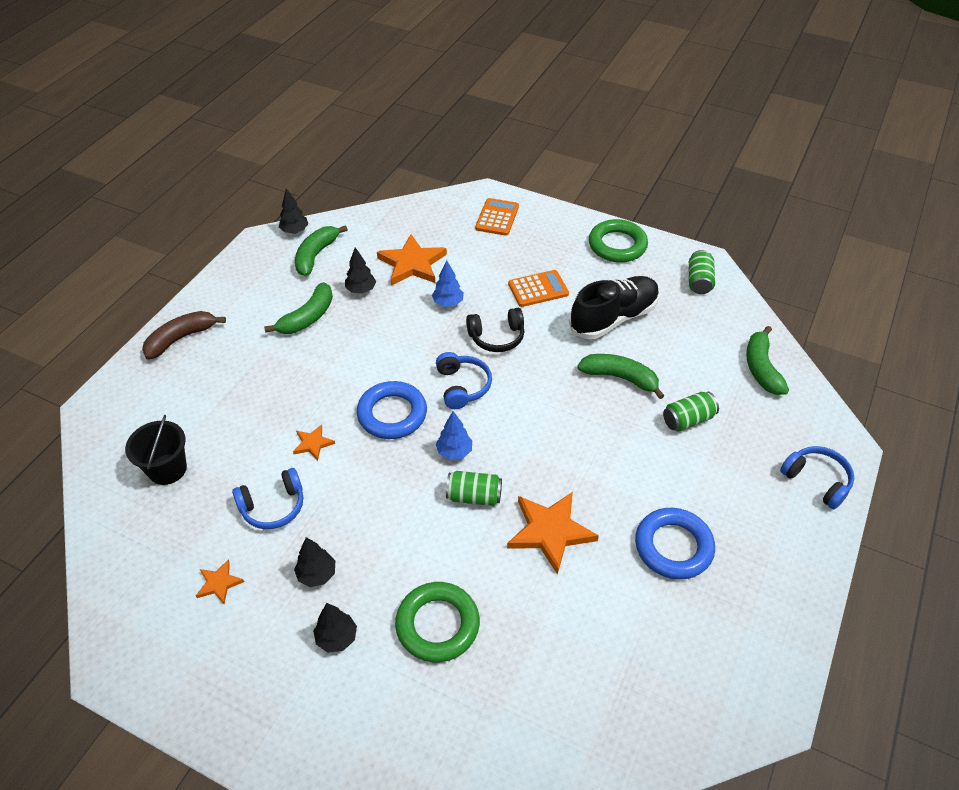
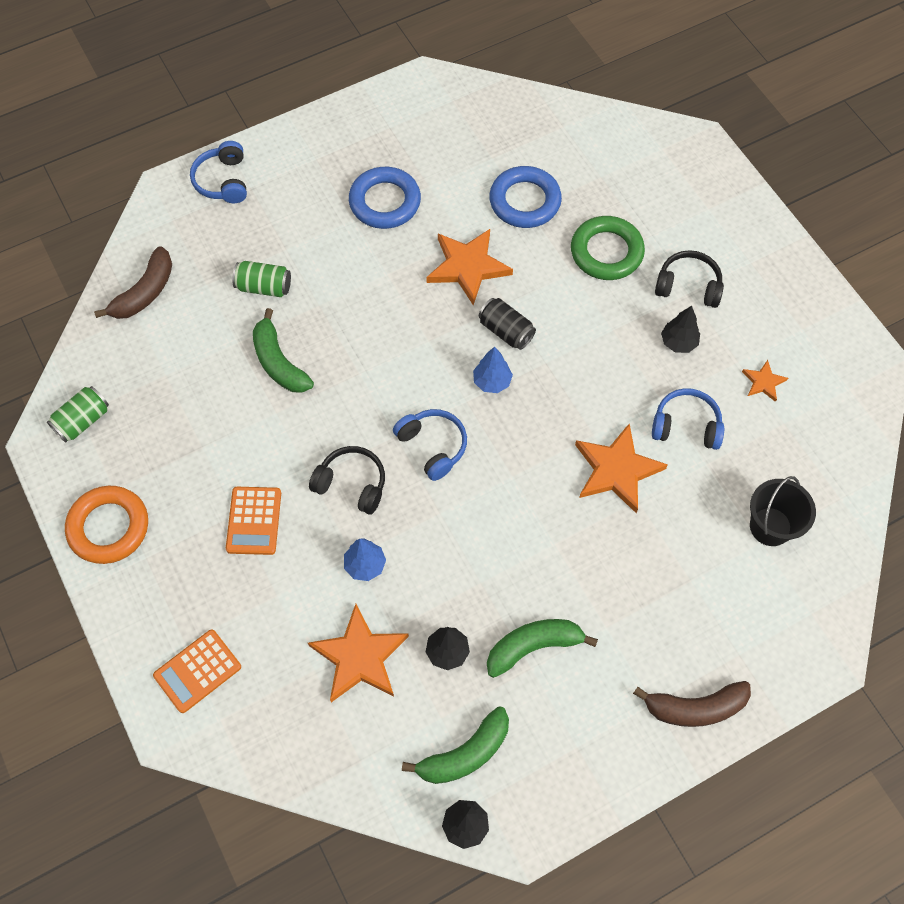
camera: 145 degrees left, 15 degrees up
(313, 443) = (616, 470): orange star -> orange star, size x2.00
(337, 638) = (688, 286): black tree -> black headphones
(392, 414) = (521, 457): blue ring -> blue ring (525, 201)
(462, 386) = (432, 446): blue headphones -> blue headphones turned 120 degrees clockwise
(474, 496) = (506, 331): green can -> black can
(538, 289) = (254, 521): orange calculator -> orange calculator turned 105 degrees counterclockwise
(613, 318) = (216, 432): black shoe -> none
(617, 245) = (109, 527): green ring -> orange ring
(761, 368) = (145, 292): green banana -> brown banana

